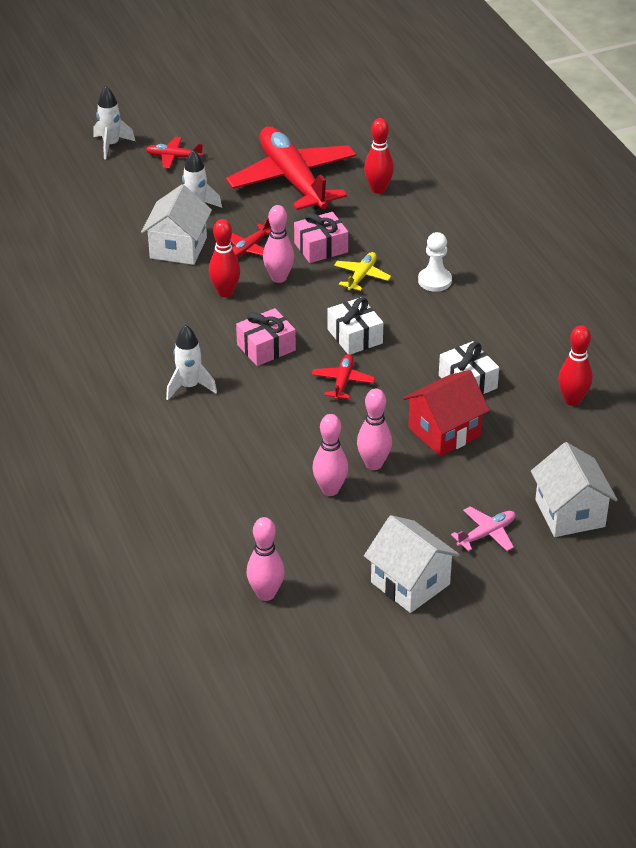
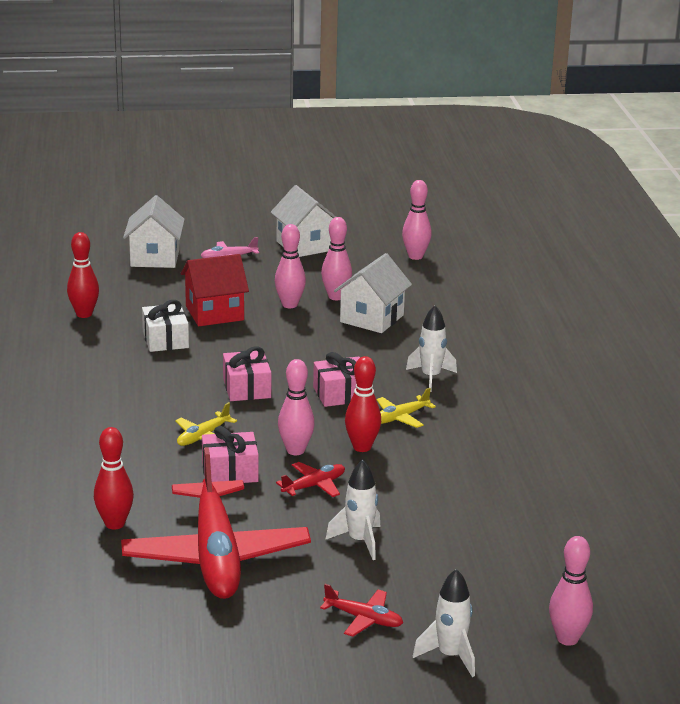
camera: 165 degrees left, 15 degrees down
(36, 169) = (567, 639): none -> pink bowling pin
(178, 248) = (399, 501): white house -> white house (372, 318)
(203, 331) = (400, 418): none -> yellow plane
(343, 382) = (281, 358): red plane -> none
(354, 336) = (247, 388): white gift -> pink gift
(434, 281) = (128, 419): white pawn -> none

